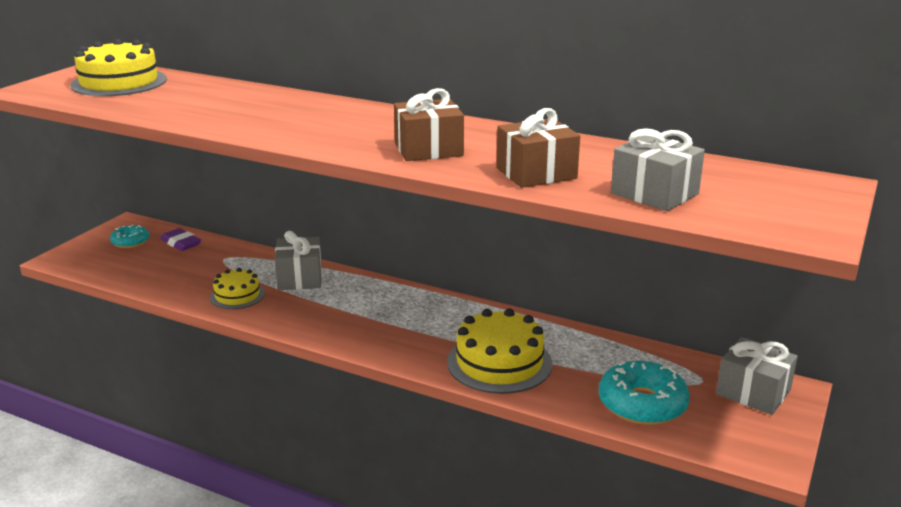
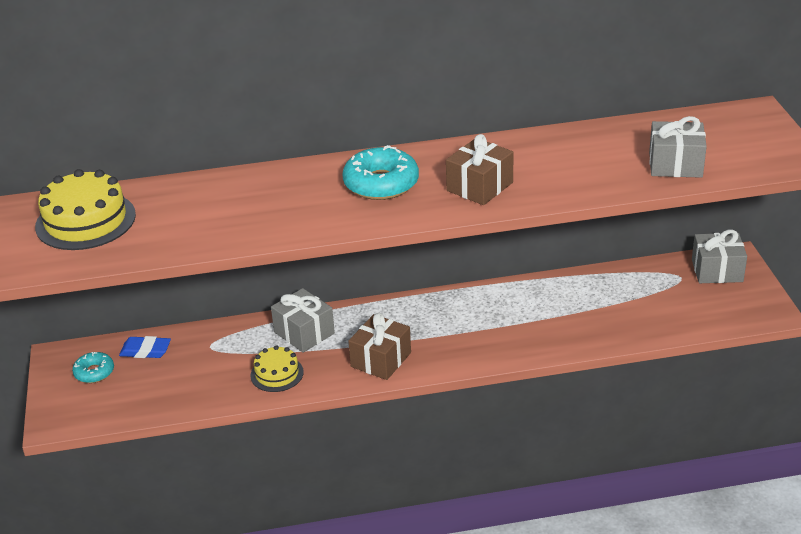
camera: 35 degrees left, 10 degrees up
(181, 243) = (145, 351): purple eraser -> blue eraser
(499, 363) = (546, 329): yellow cake -> none
(536, 173) = (583, 178): brown gift -> brown gift (381, 359)
(642, 404) = (666, 313): turquoise donut -> turquoise donut (381, 184)

